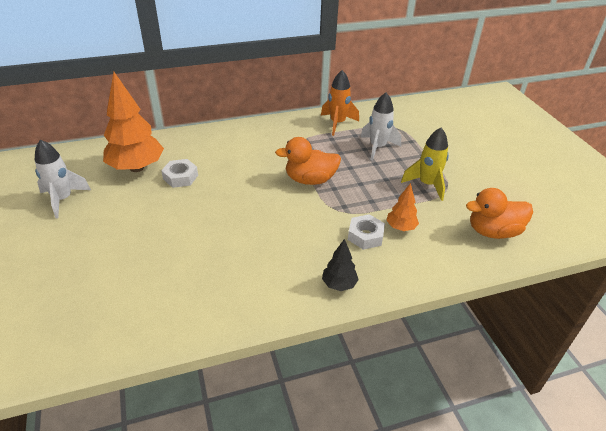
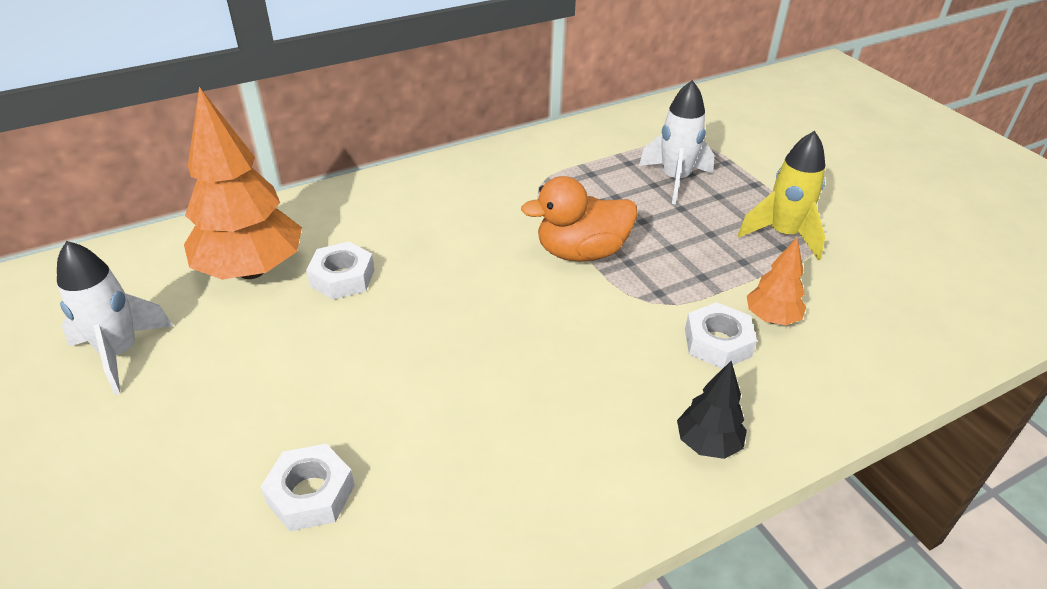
camera: 10 degrees left, 0 degrees up
(133, 277) = (311, 494): none -> white nut
(337, 123) = (591, 146): orange rocket -> none
(493, 231) = (925, 303): orange duck -> none

